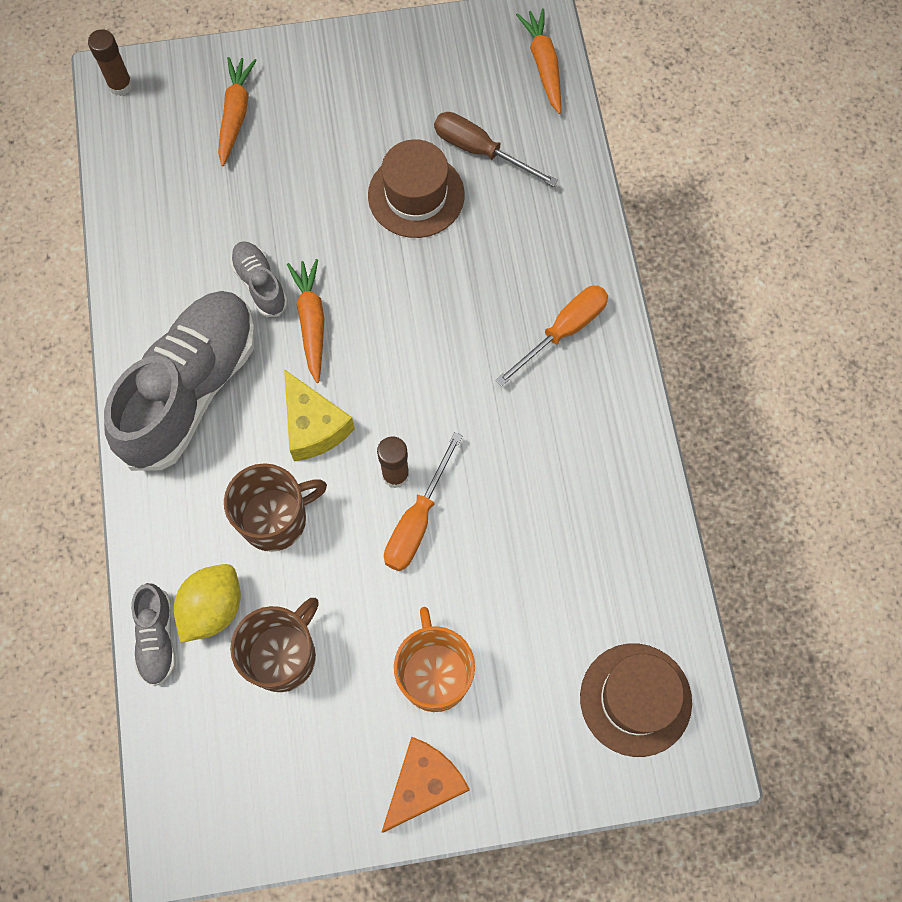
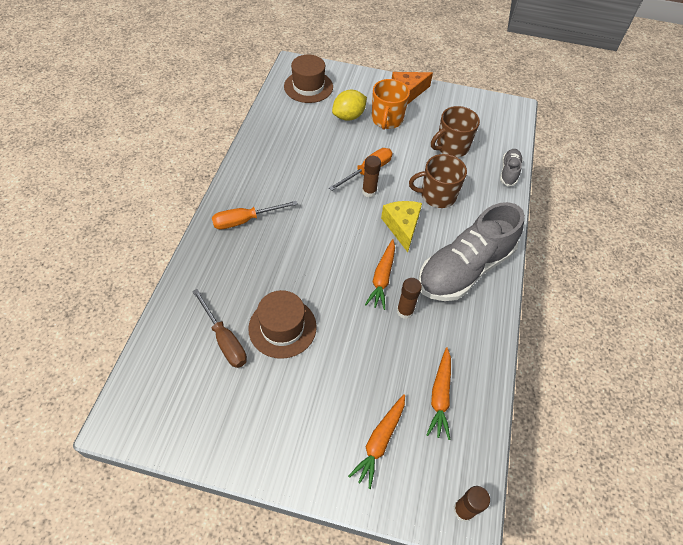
camera: 160 degrees left, 15 degrees down
(213, 608) = (479, 173): yellow lemon -> yellow lemon (348, 116)
(260, 284) = (405, 311): grey shoe -> brown glue stick
(543, 65) = (141, 385): orange carrot -> orange carrot (440, 396)

